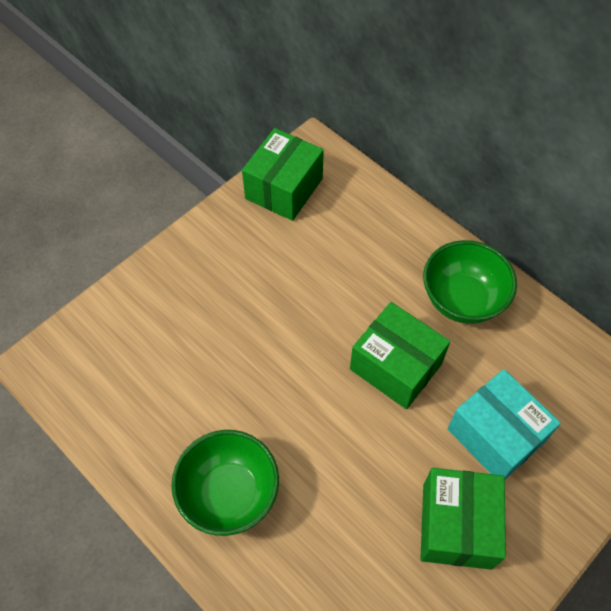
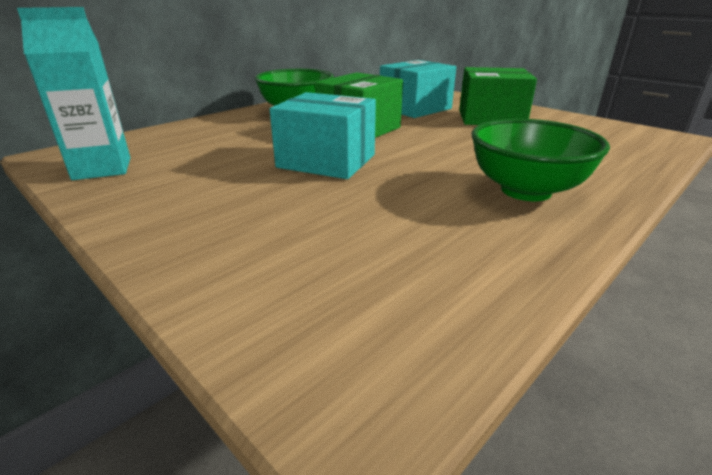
camera: 90 degrees left, 30 degrees down
(284, 188) = (102, 168): green box -> turquoise carton
(299, 339) = (326, 161): none -> turquoise box

